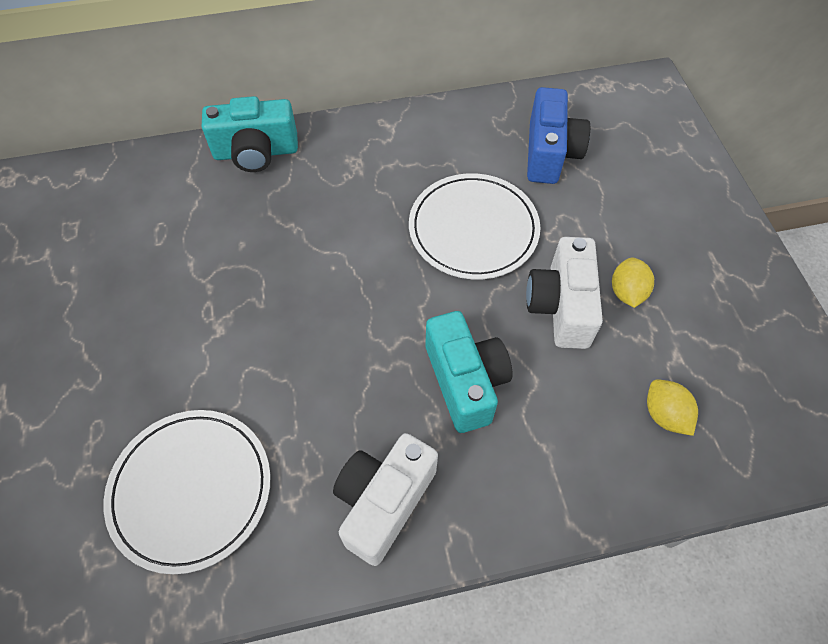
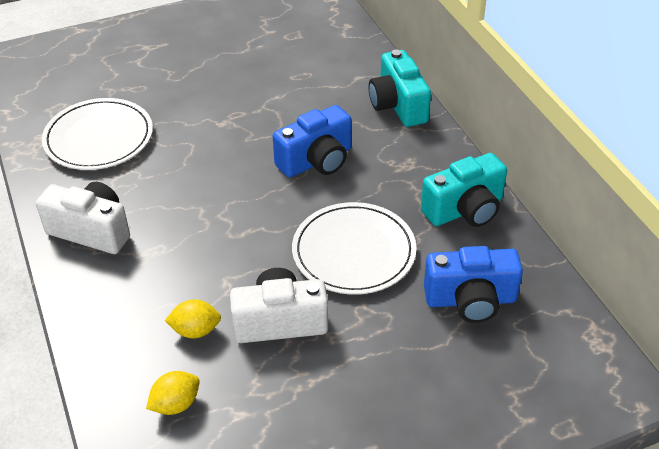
camera: 80 degrees right, 15 degrees down
(324, 240) = (316, 161): none -> blue camera
(465, 381) = (194, 264): turquoise camera -> turquoise camera (465, 210)
(627, 292) = (306, 372): yellow lemon -> yellow lemon (195, 330)

